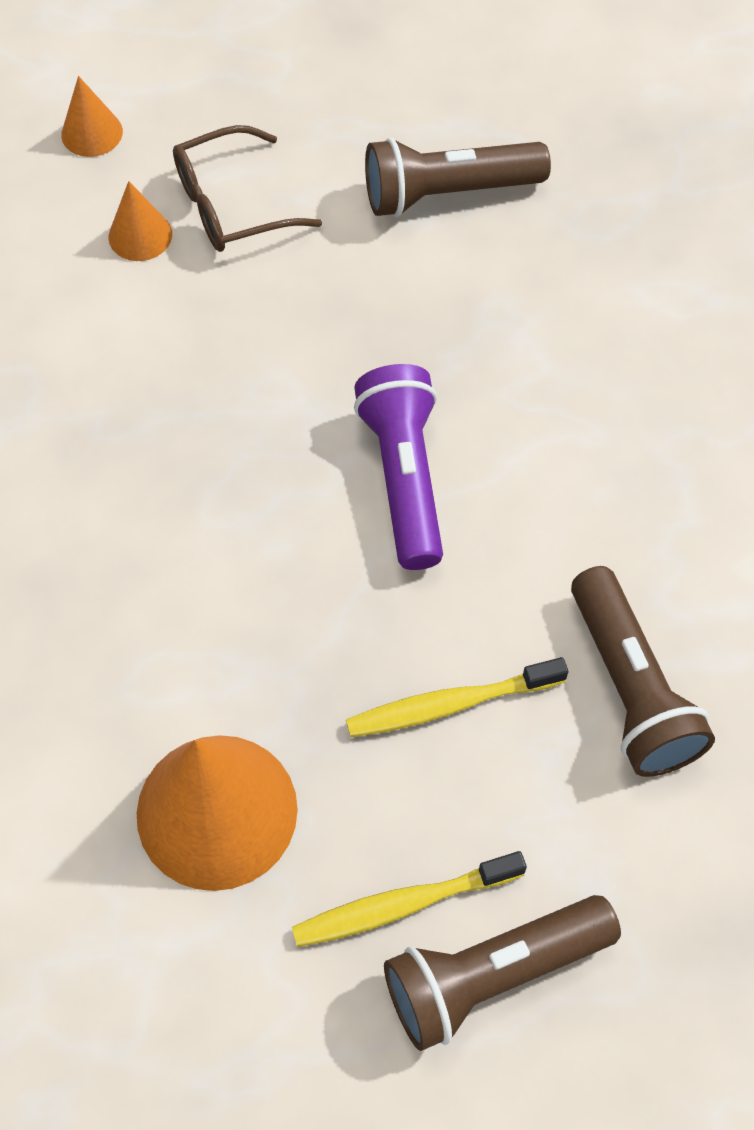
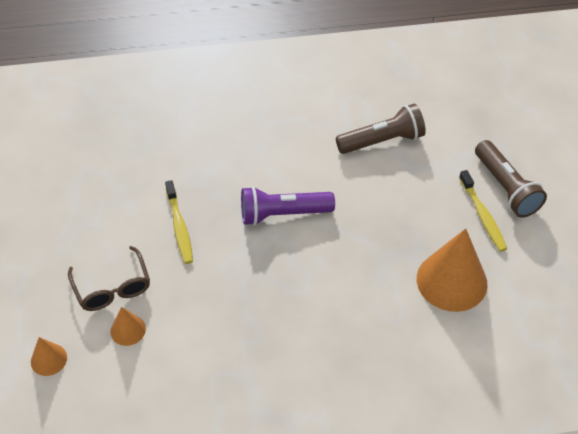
camera: 90 degrees left, 10 degrees down
(447, 193) = (117, 195): brown flashlight -> none
(450, 704) = (394, 199): yellow toothbrush -> yellow toothbrush (179, 227)

